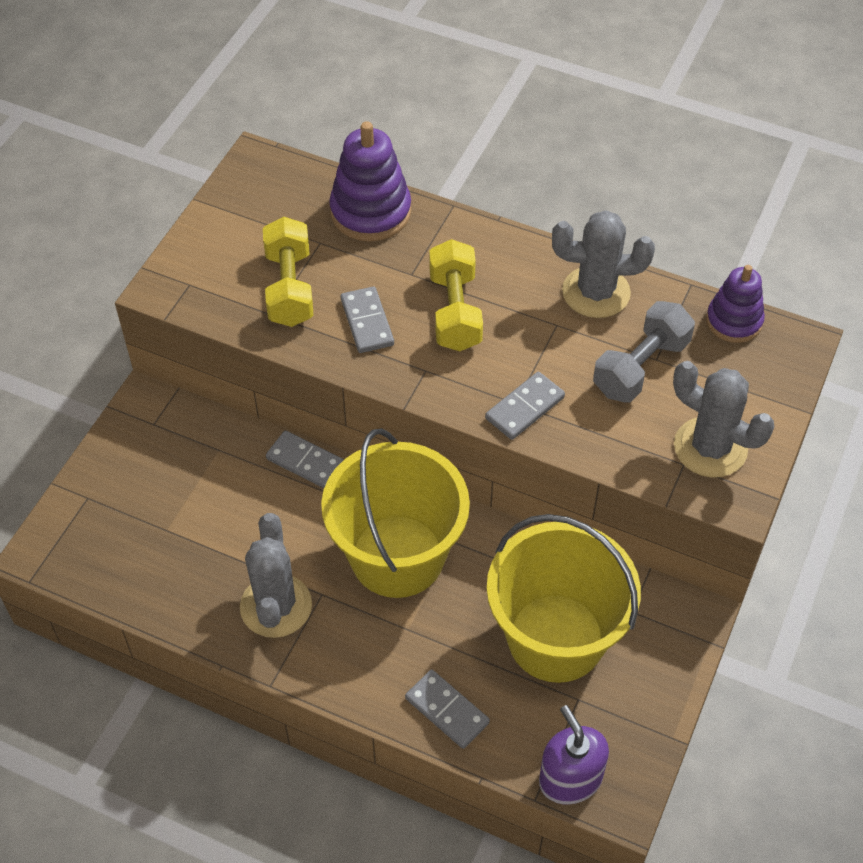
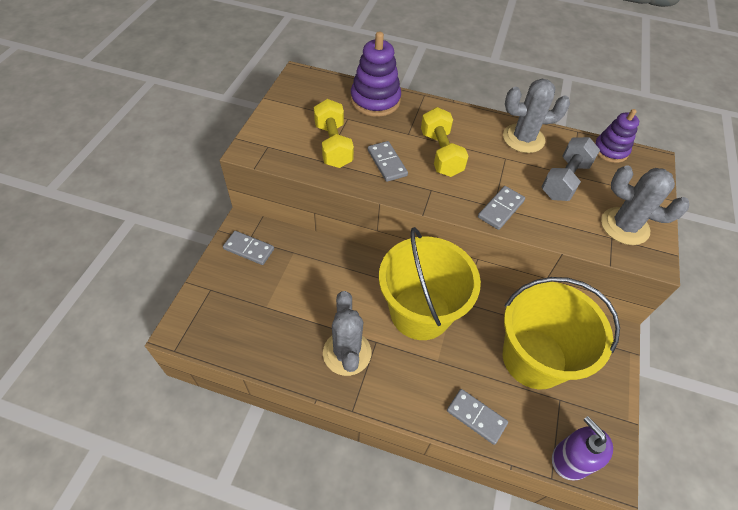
camera: 10 degrees left, 0 degrees up
(305, 461) = (350, 256): grey domino -> grey domino (249, 249)

